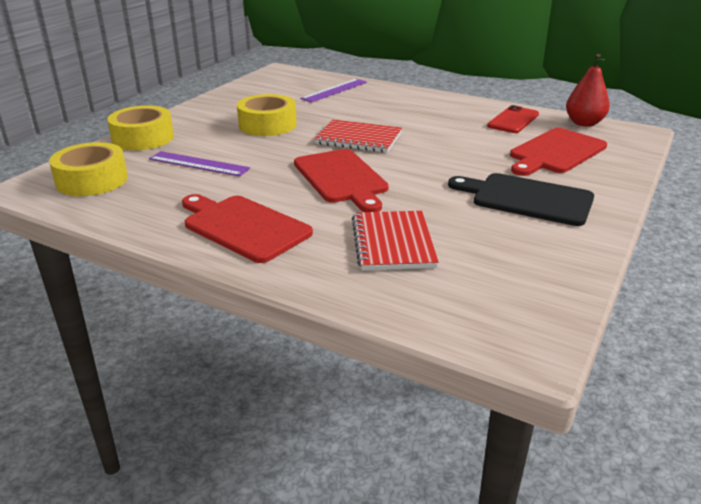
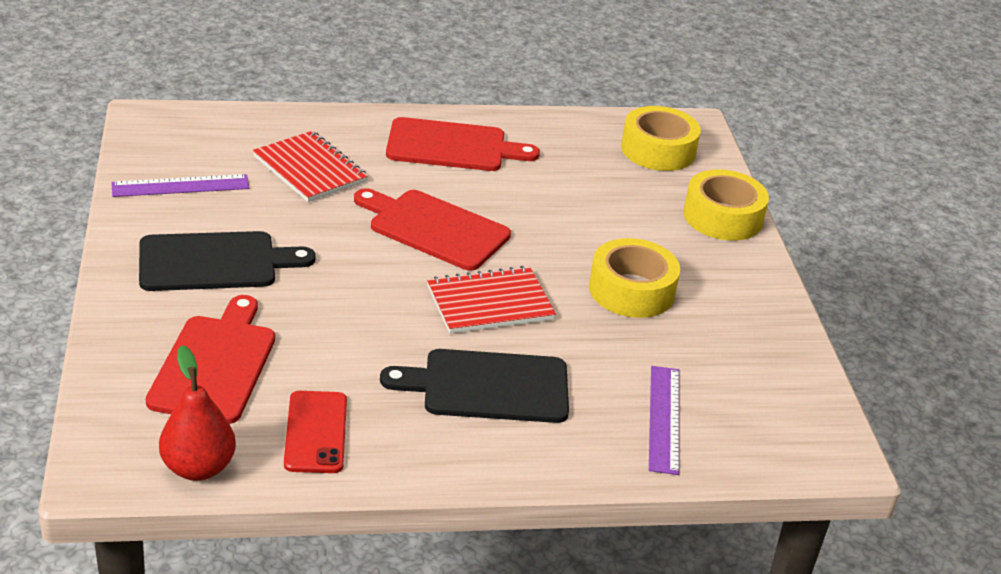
camera: 140 degrees right, 5 degrees up
(198, 164) = (602, 200): purple ruler -> purple ruler (180, 186)
(405, 114) = (488, 387): none -> black cutting board

